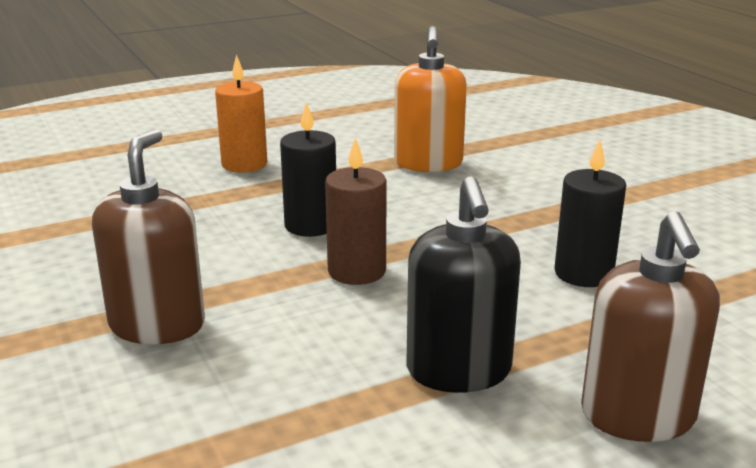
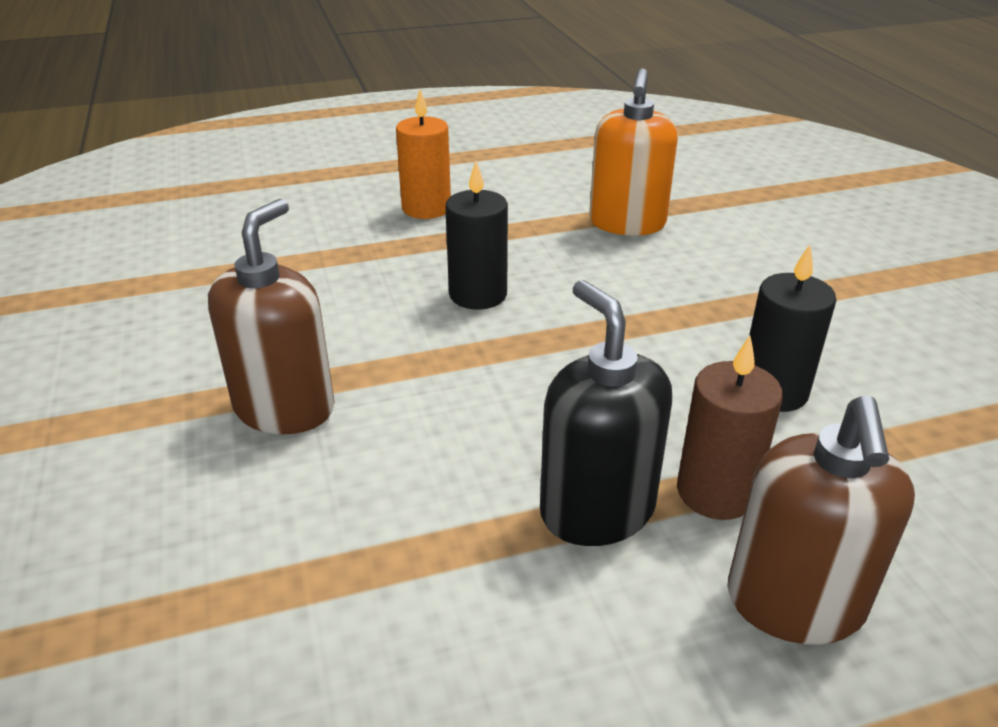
camera: 10 degrees right, 10 degrees up
(357, 271) = (513, 360): brown candle -> brown candle (715, 492)
(459, 371) = (596, 510): black soap dispenser -> black soap dispenser turned 150 degrees clockwise

